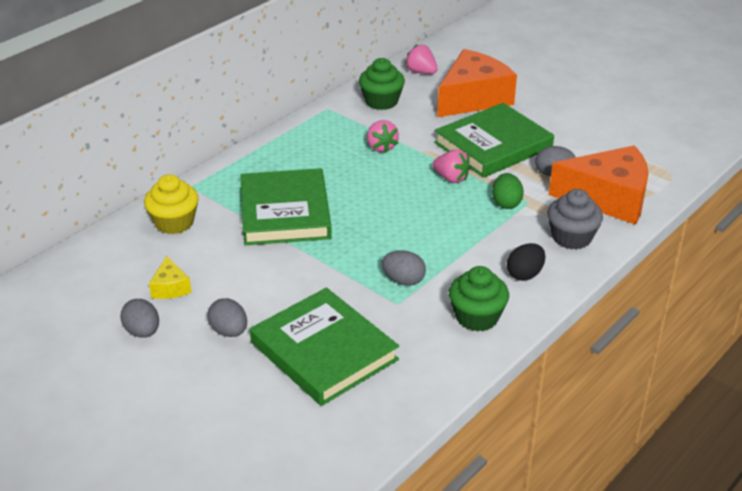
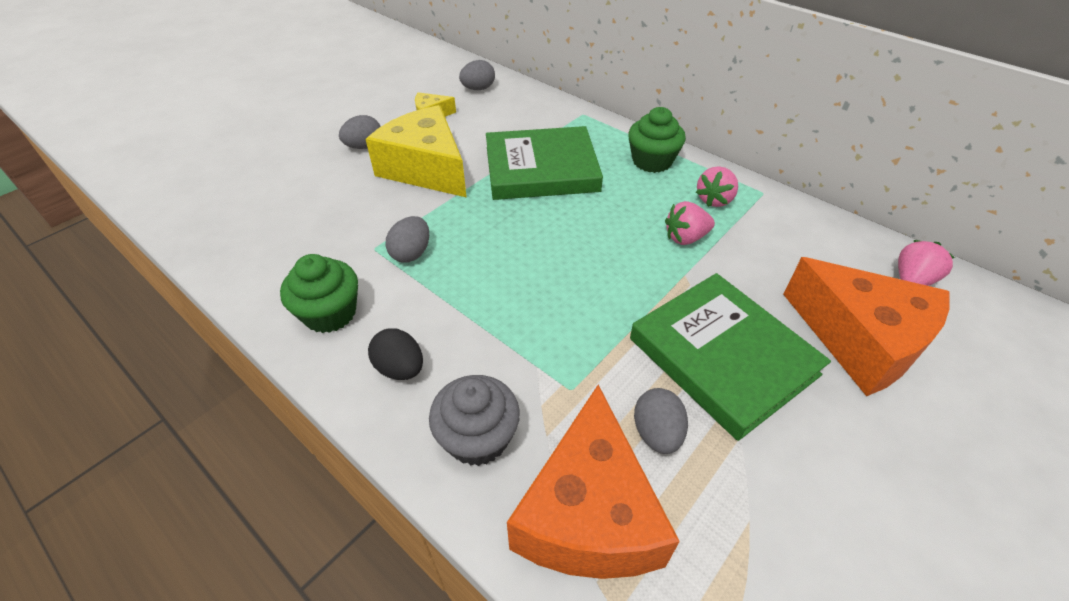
camera: 90 degrees right, 10 degrees up
(142, 332) = (377, 107): grey egg -> grey egg (478, 89)
(174, 222) = (524, 109): yellow cupcake -> none
(277, 283) = (426, 168): none -> yellow cheese
(324, 351) = (317, 199): green book -> none
(381, 101) = (802, 238): green cupcake -> green cupcake (652, 161)
(451, 178) = (623, 303): pink strawberry -> pink strawberry (714, 200)
(506, 203) = (567, 361): green egg -> none

